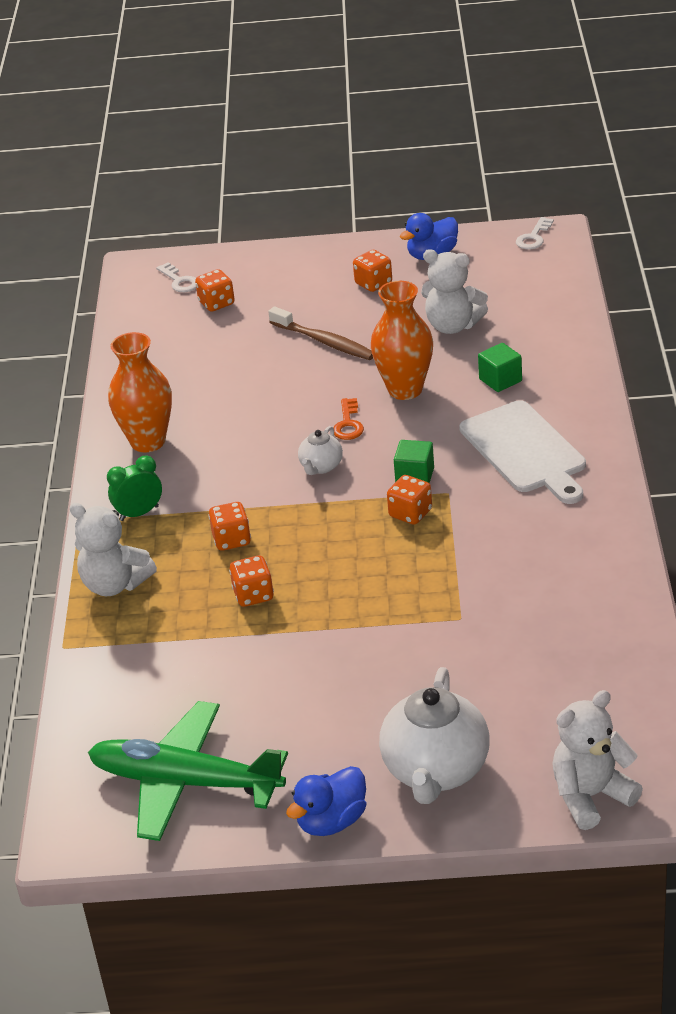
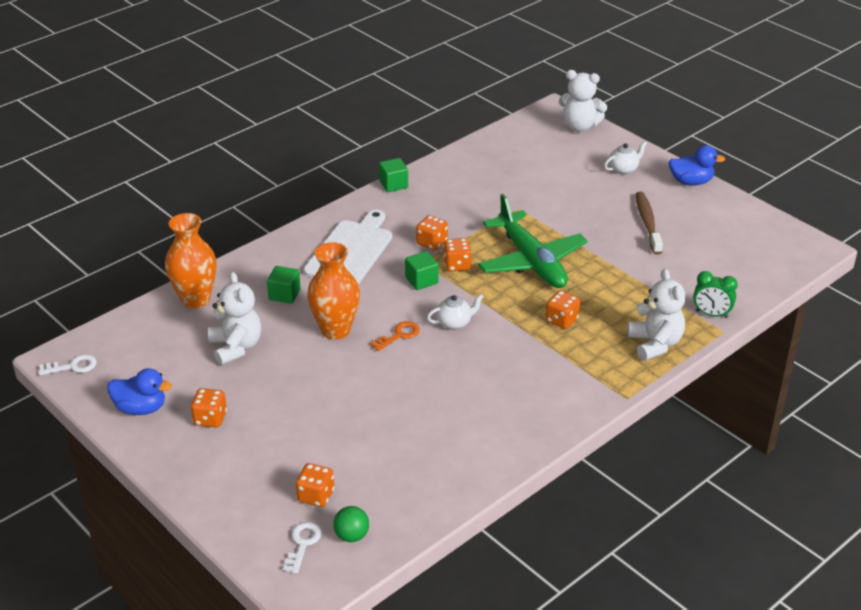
camera: 135 degrees left, 0 degrees up
(139, 513) = (588, 375): green clock -> green clock (711, 314)
(148, 441) = (519, 419): orange vase -> orange vase (195, 299)
(155, 304) = (351, 536): none -> green ball
(186, 782) = (735, 233): green plane -> green plane (531, 261)
(253, 595) = (592, 285): orange dice -> orange dice (432, 243)
(324, 341) = (314, 401): brown toothbrush -> brown toothbrush (647, 223)
(436, 771) = (623, 169): white teapot -> white teapot, size x0.49
(628, 540) = (393, 184): none -> green cube

